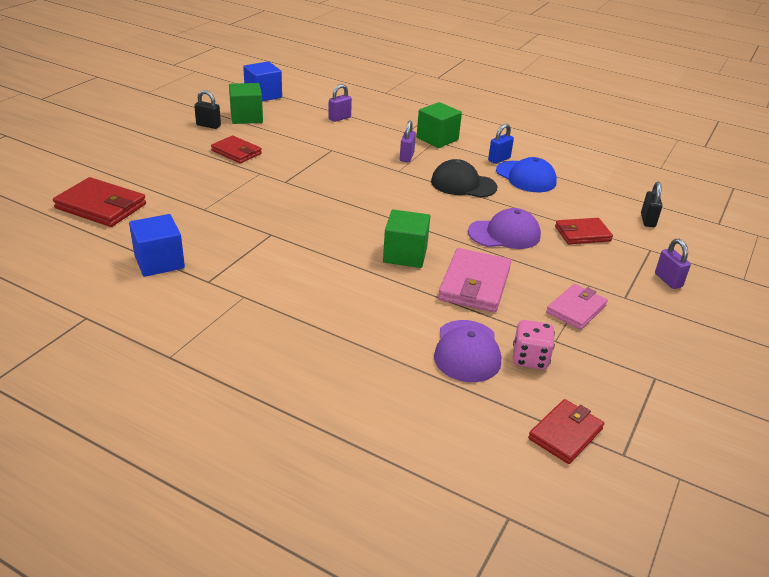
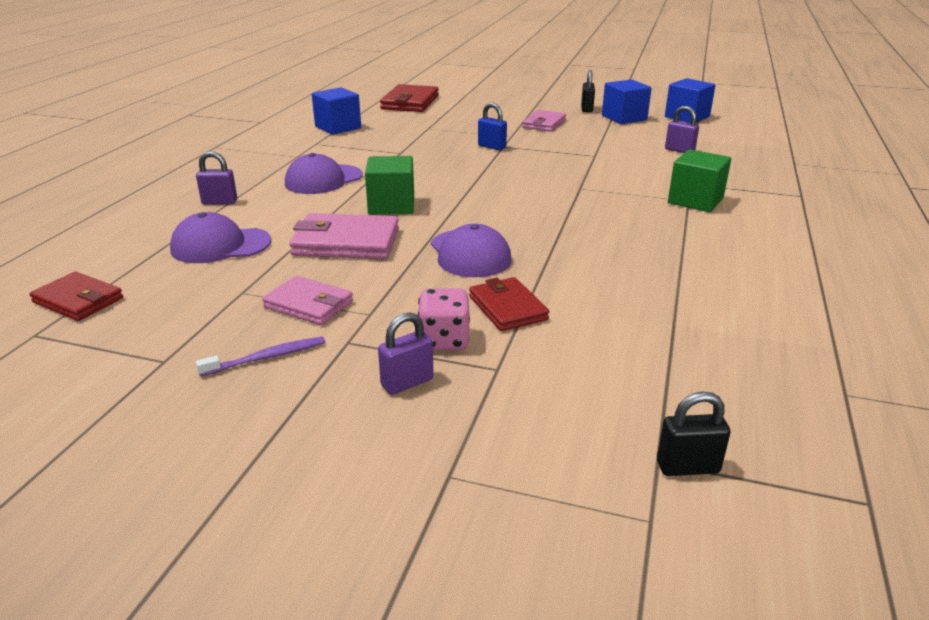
camera: 80 degrees right, 5 degrees down
(236, 152) = (544, 124): red wallet -> pink wallet
(246, 117) = (624, 118): green cube -> blue cube
(326, 284) = (323, 180): none -> purple cap
(406, 157) = (620, 189): purple padlock -> purple padlock (219, 202)
(463, 184) = (581, 223): black cap -> none
(499, 159) = (682, 241): blue padlock -> blue padlock (491, 147)
(526, 177) = (648, 262): blue cap -> none
(530, 358) = (207, 278): pink dice -> pink dice (444, 340)
(646, 331) = (267, 357): none -> purple toothbrush
(647, 220) = (597, 369): black padlock -> black padlock (687, 467)

